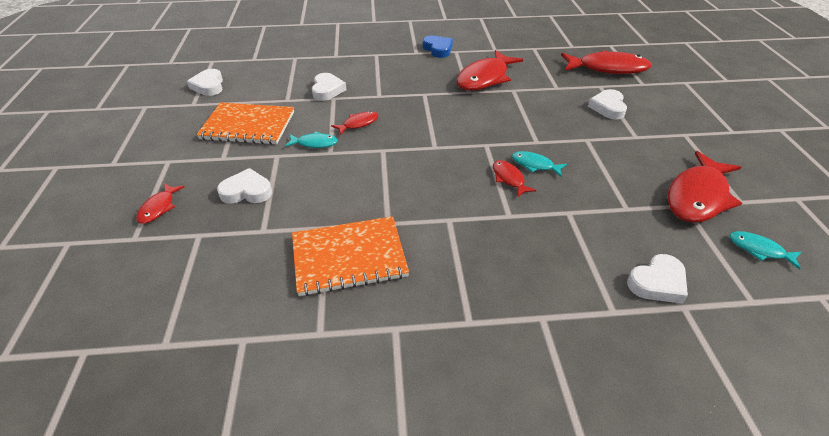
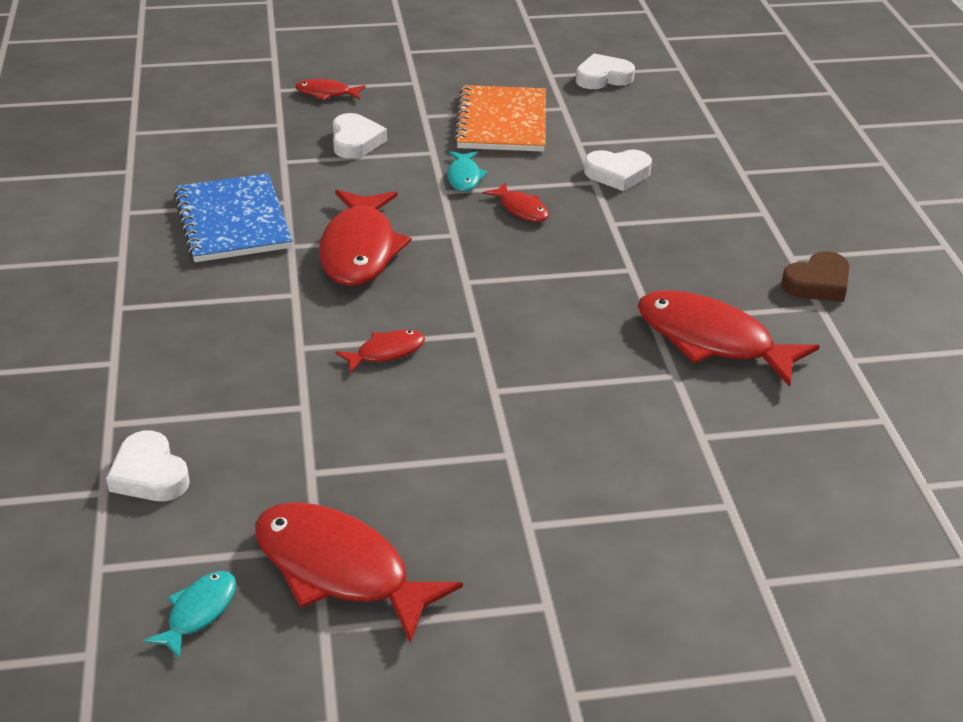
camera: 85 degrees right, 5 degrees down
(349, 257) = (232, 221): orange notebook -> blue notebook
(438, 49) = (817, 283): blue heart -> brown heart
(534, 165) = (424, 382): turquoise fish -> none
(608, 68) = (823, 532): red fish -> red fish (359, 250)
(608, 107) = (635, 502): white heart -> none

